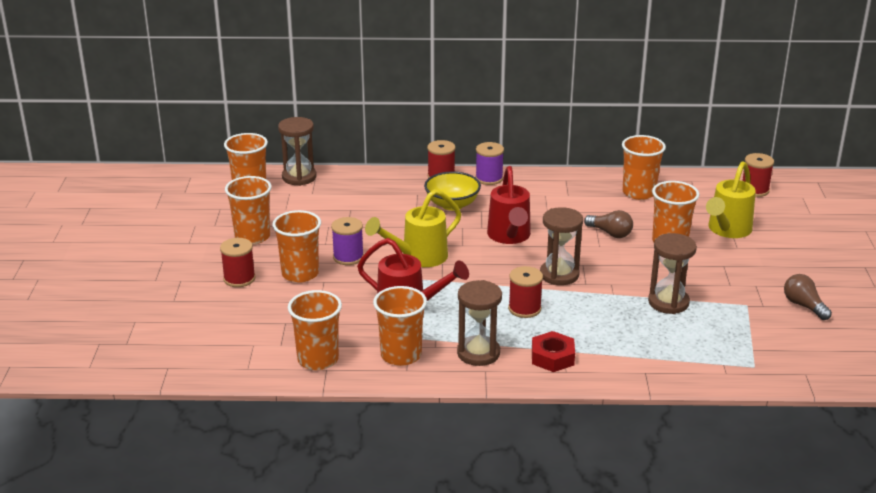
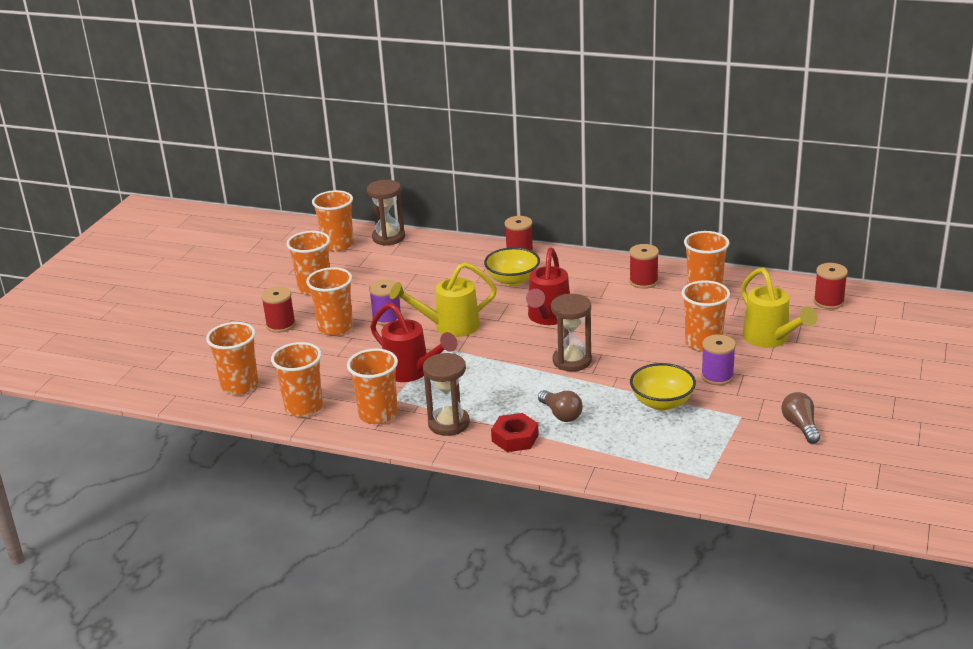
camera: 20 degrees right, 0 degrees up
(233, 347) = (239, 385): none -> orange cup
(489, 178) = (564, 259): purple spool -> purple spool (717, 376)
(524, 309) = (518, 388): red spool -> red spool (643, 281)
(610, 233) = (648, 327): brown light bulb -> brown light bulb (561, 414)
(668, 302) = (662, 403): brown hourglass -> yellow bowl
(727, 230) = (770, 339): yellow watering can -> yellow watering can turned 75 degrees counterclockwise

